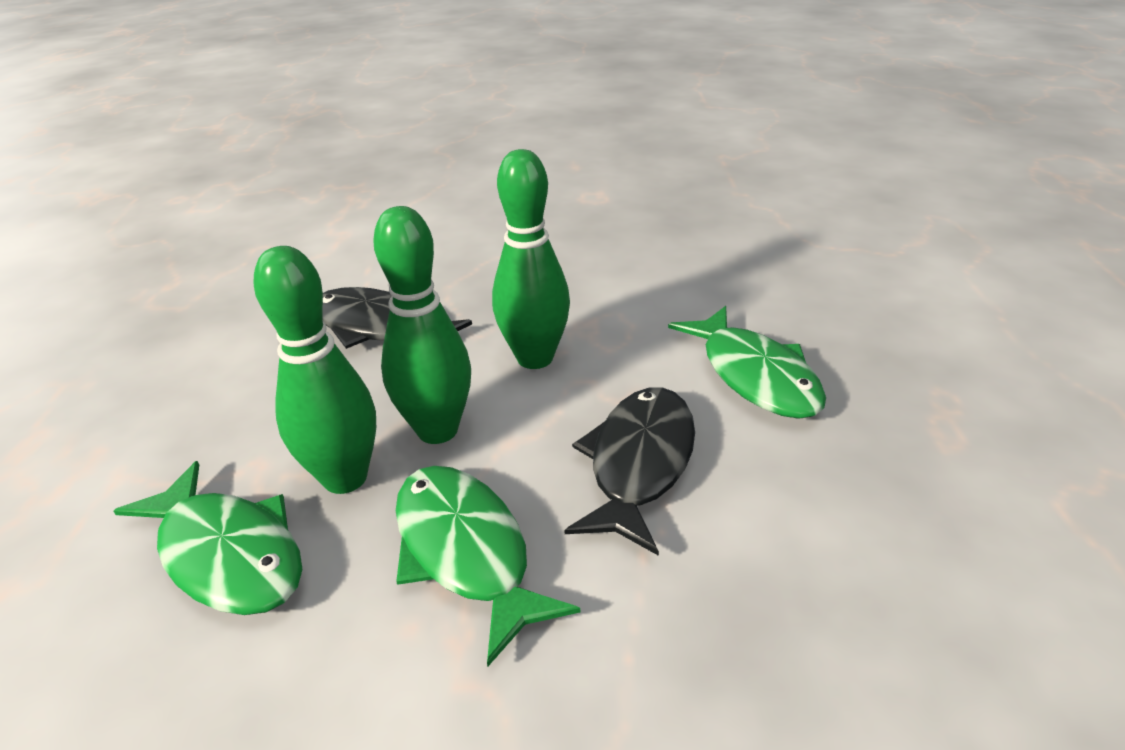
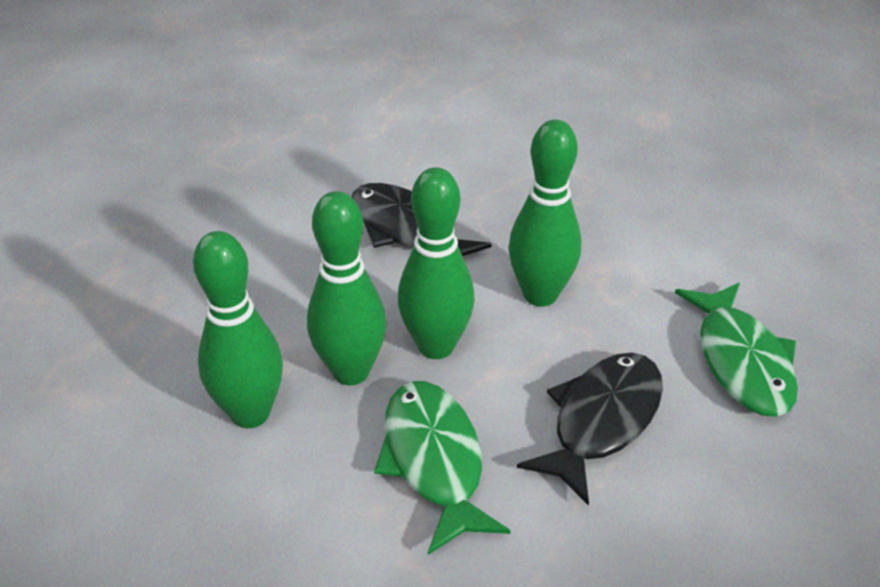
camera: 15 degrees right, 5 degrees up
(227, 553) = (250, 413): green fish -> green bowling pin

